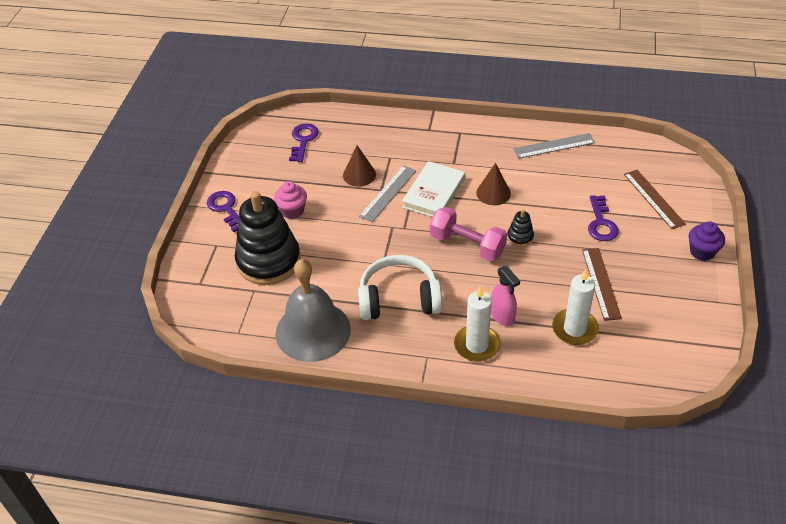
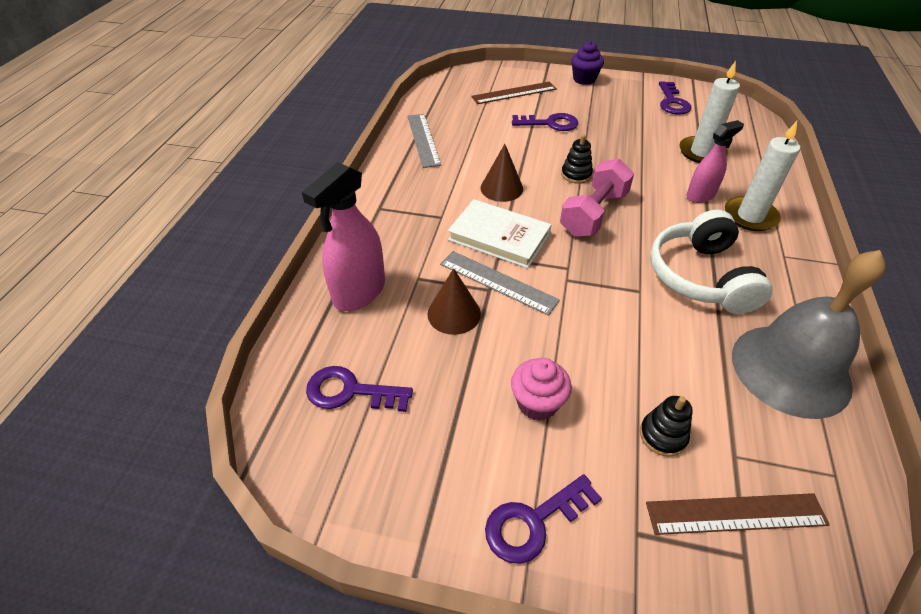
camera: 90 degrees left, 0 degrees up
(268, 261) = (663, 435): black stacking toy -> black stacking toy, size x0.41
(376, 134) = (359, 292): none -> pink spray bottle
(601, 283) = (635, 132): brown ruler -> brown ruler (735, 514)
(673, 320) = (672, 102): none -> purple key

